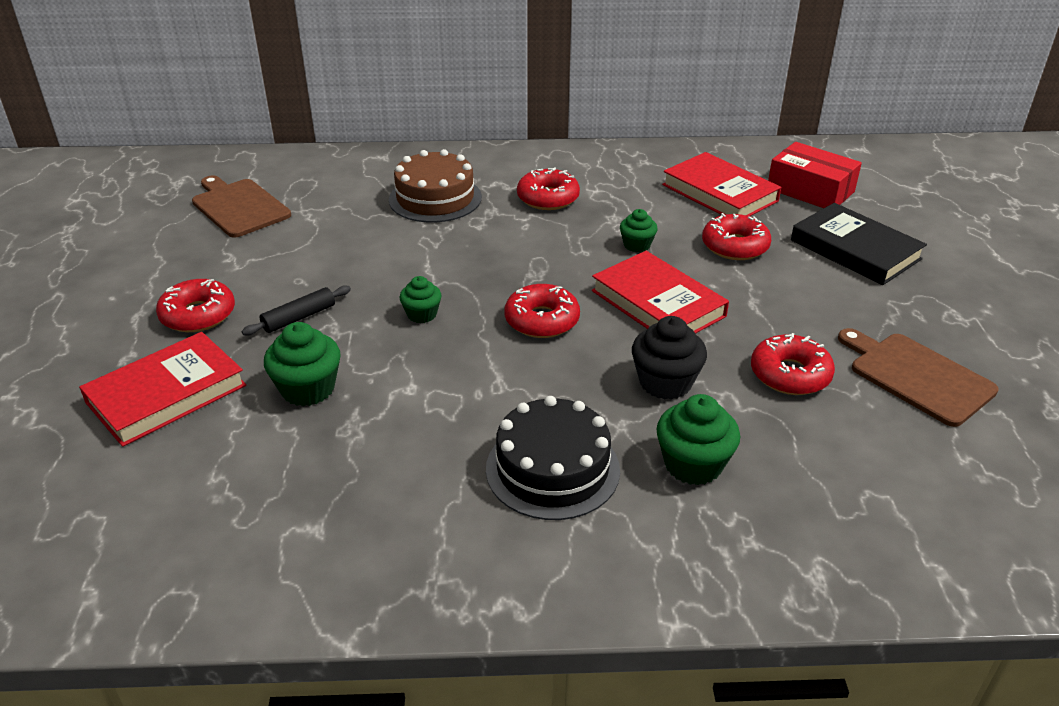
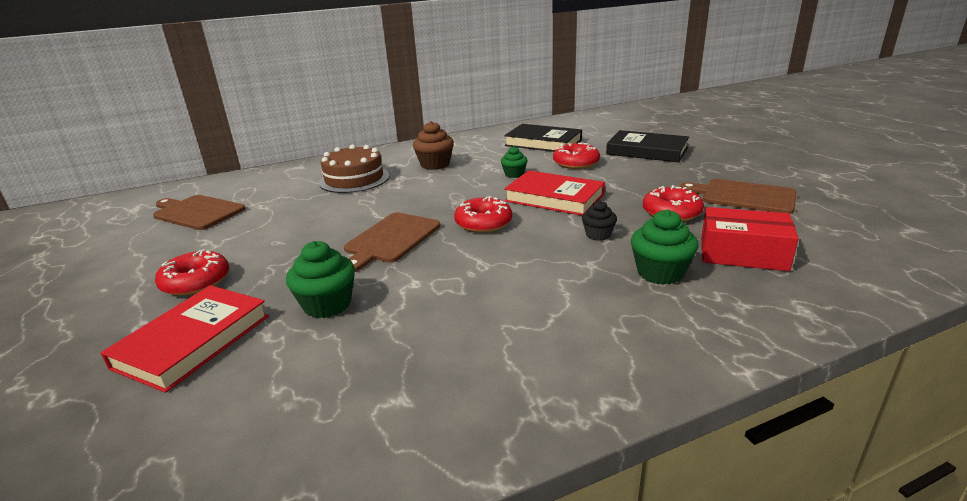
camera: 20 degrees left, 10 degrees down
(299, 318) = (290, 263): black rolling pin -> none
(422, 314) = (391, 239): green cupcake -> brown cutting board
(548, 198) = (435, 164): red donut -> brown cupcake
(552, 469) = (566, 302): black cake -> none
(665, 382) = (598, 235): black cupcake -> black cupcake, size x0.62
(719, 193) = (543, 143): red book -> black book
(810, 190) = (595, 132): red box -> red box (743, 253)

